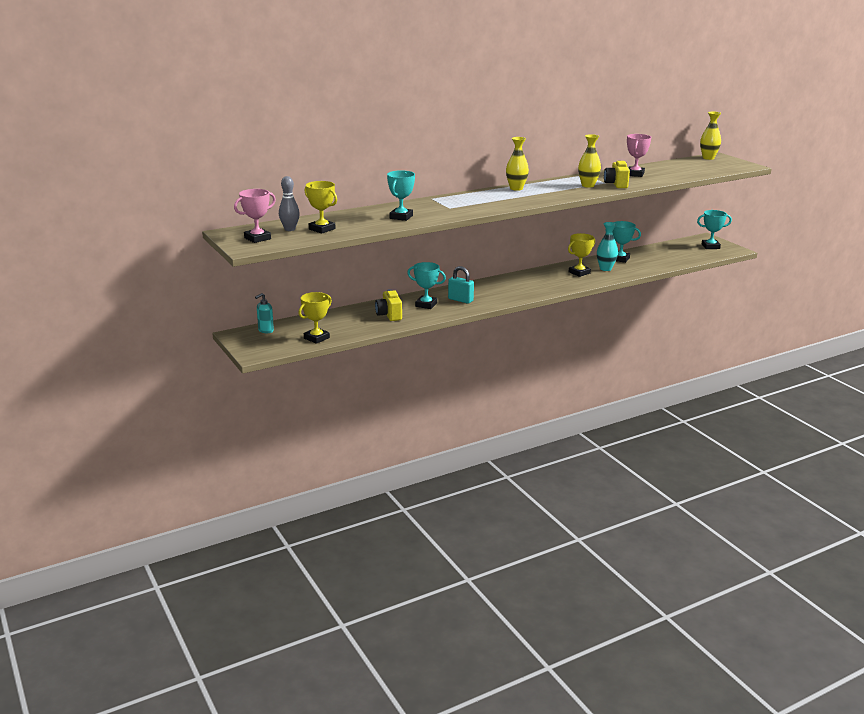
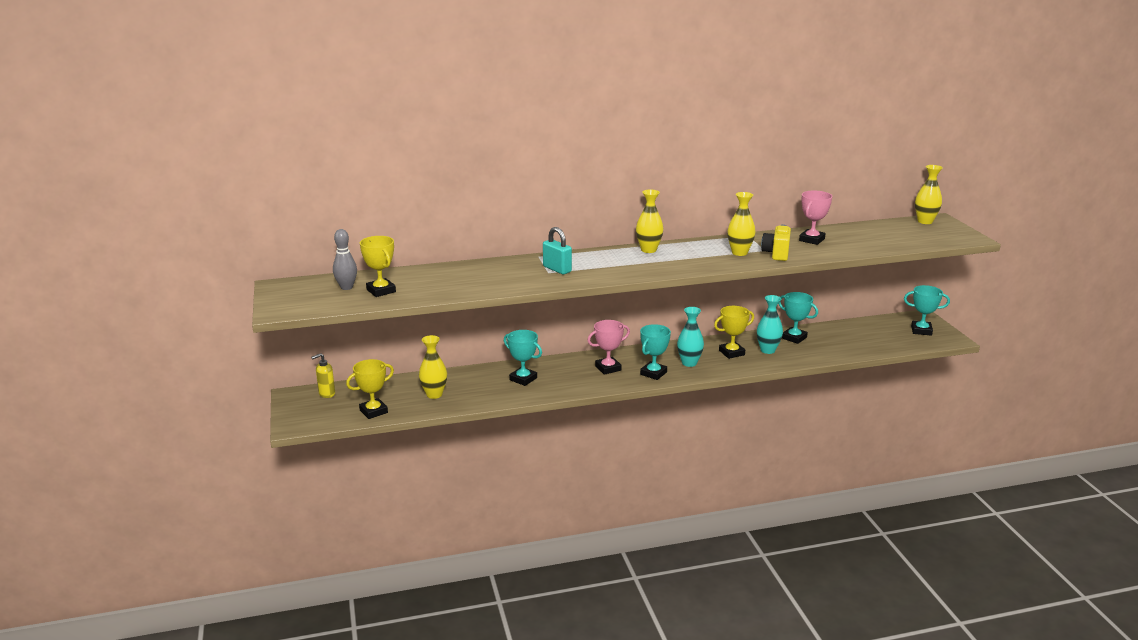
camera: 15 degrees right, 0 degrees up
(257, 238) = (302, 297): pink trophy -> pink trophy (608, 368)
(265, 330) = (326, 394): turquoise soap dispenser -> yellow soap dispenser
(359, 322) = (434, 394): none -> yellow vase
(389, 315) = (472, 389): yellow camera -> none
(401, 217) = (482, 281): turquoise trophy -> turquoise trophy (653, 373)
(460, 300) = (567, 377): turquoise padlock -> turquoise padlock (557, 269)
(551, 282) = (689, 363): none -> turquoise vase

